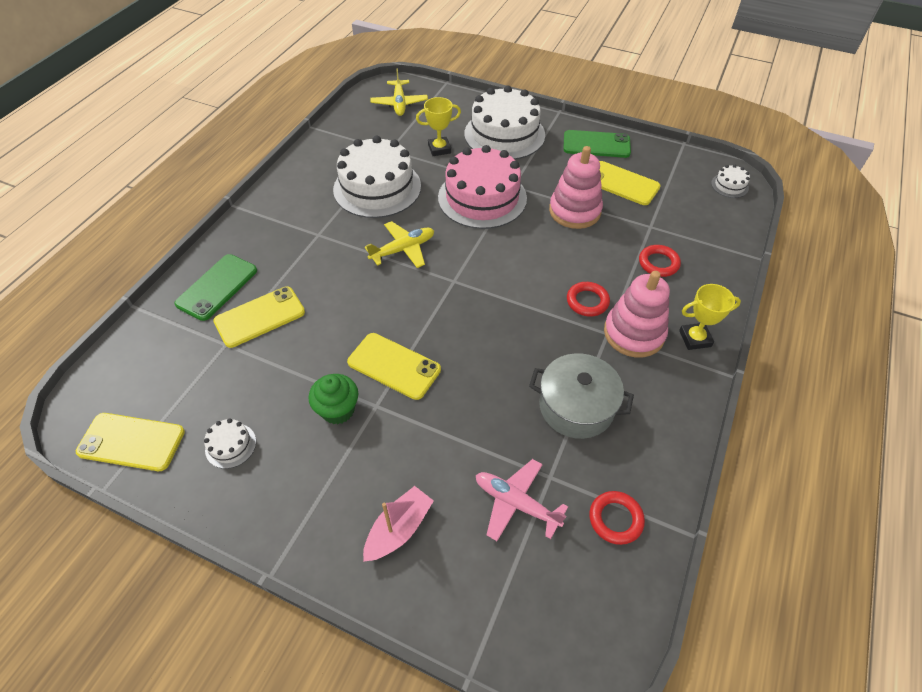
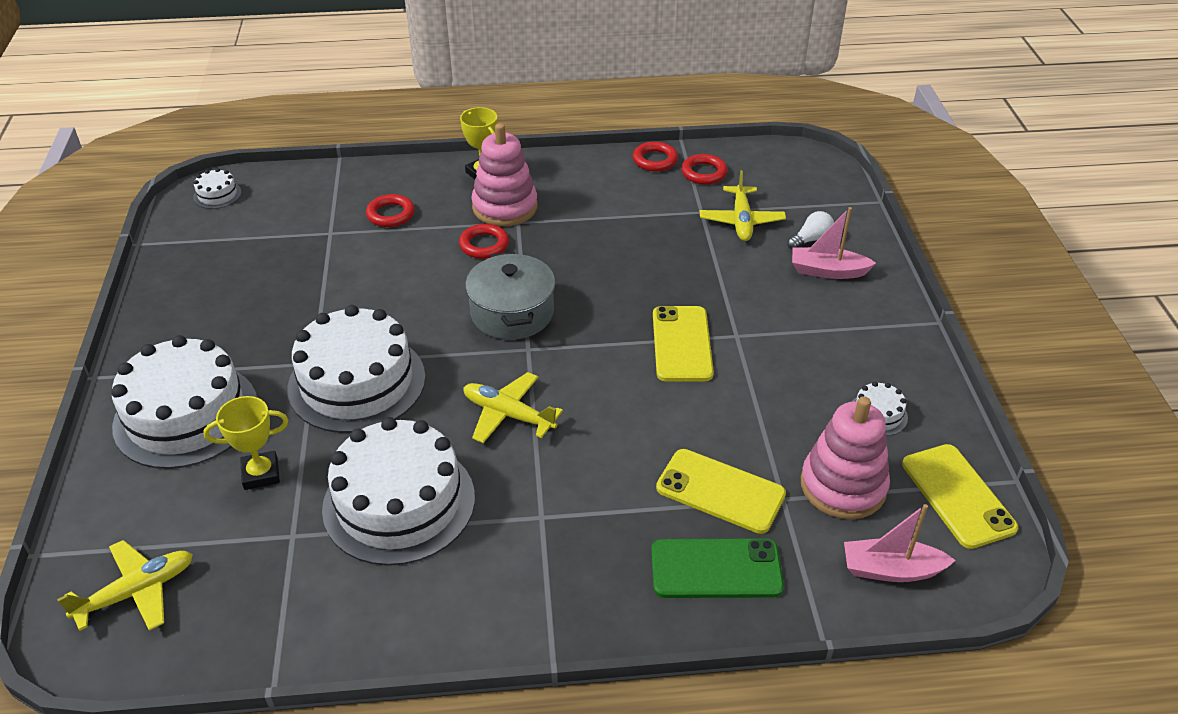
camera: 120 degrees left, 10 degrees down
(133, 365) = (891, 570): none -> pink boat
(338, 410) = (767, 359): green cupcake -> none
(439, 149) = (261, 474): yellow trophy -> yellow trophy turned 60 degrees counterclockwise
(451, 548) = (811, 239): none -> white light bulb
(482, 198) = (357, 382): pink cake -> white cake
(516, 503) = (741, 221): pink plane -> yellow plane
(574, 211) = (336, 294): pink stacking toy -> pink stacking toy (843, 486)
(576, 406) = (620, 217): grey pot -> grey pot (512, 313)
(596, 144) = (174, 315): green phone -> none
(621, 183) = (256, 272): yellow phone -> none
(660, 486) = (655, 160): none -> red ring

